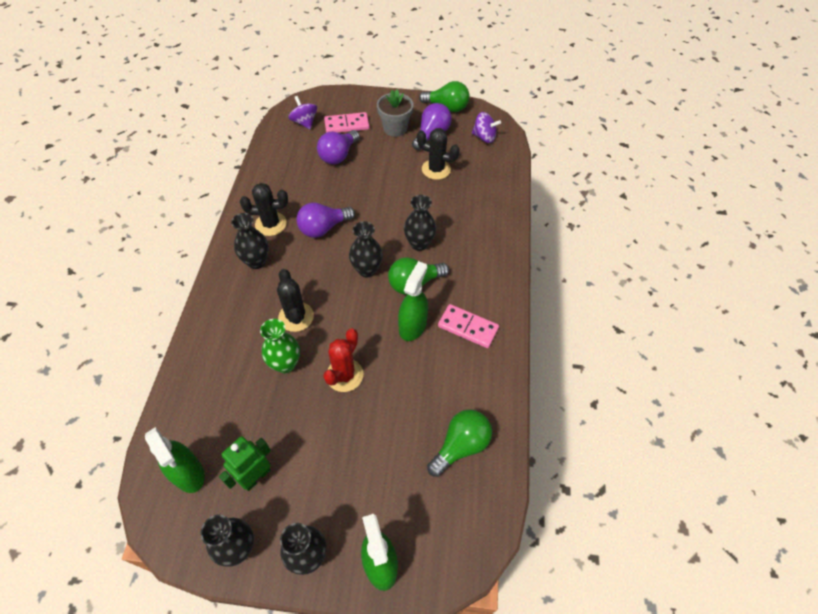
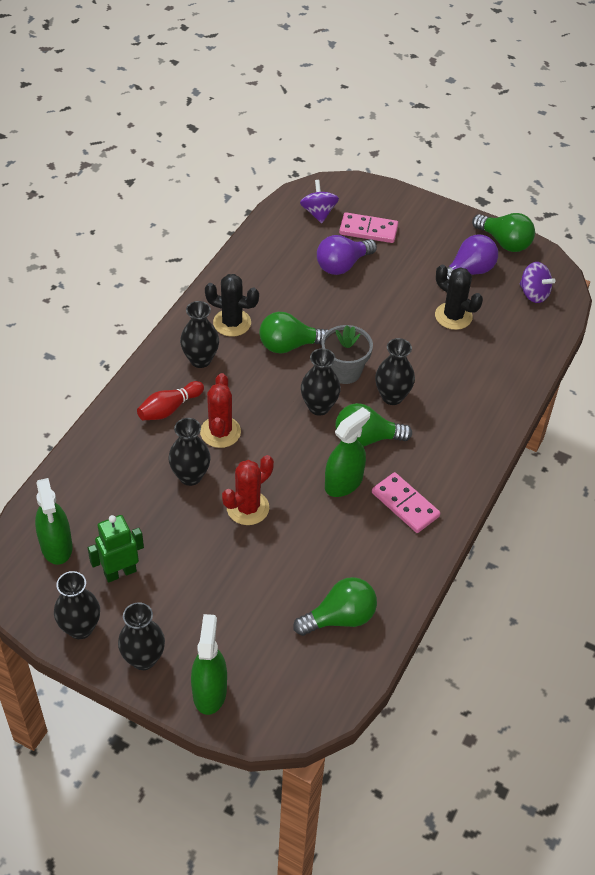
camera: 20 degrees right, 5 degrees down
(245, 311) = (169, 409): none -> red bowling pin
(285, 364) = (190, 476): green vase -> black vase
(296, 317) = (220, 432): black cactus -> red cactus
(323, 228) = (289, 345): purple light bulb -> green light bulb
(395, 128) = (426, 251): grey flower pot -> grey flower pot (344, 371)

